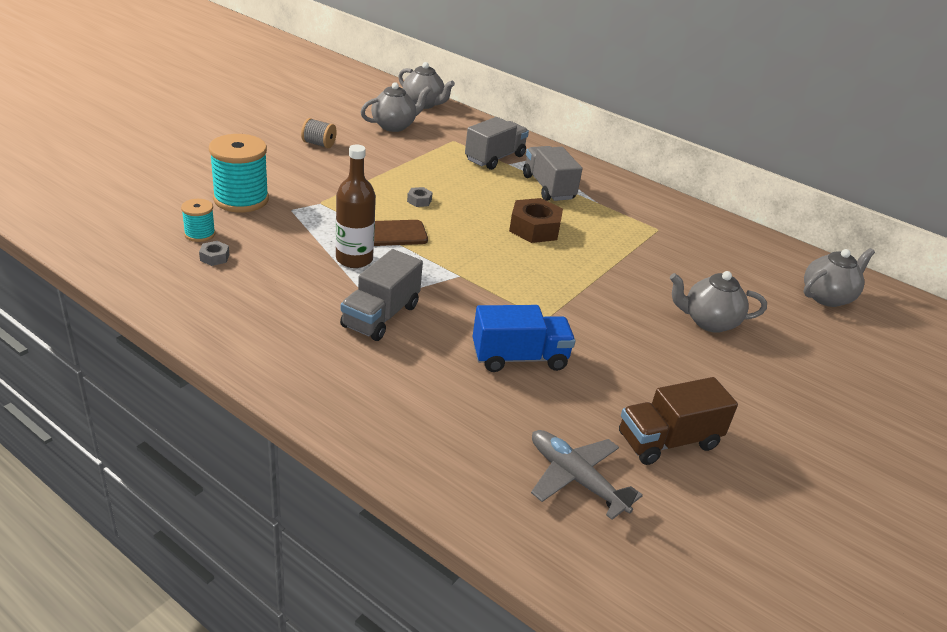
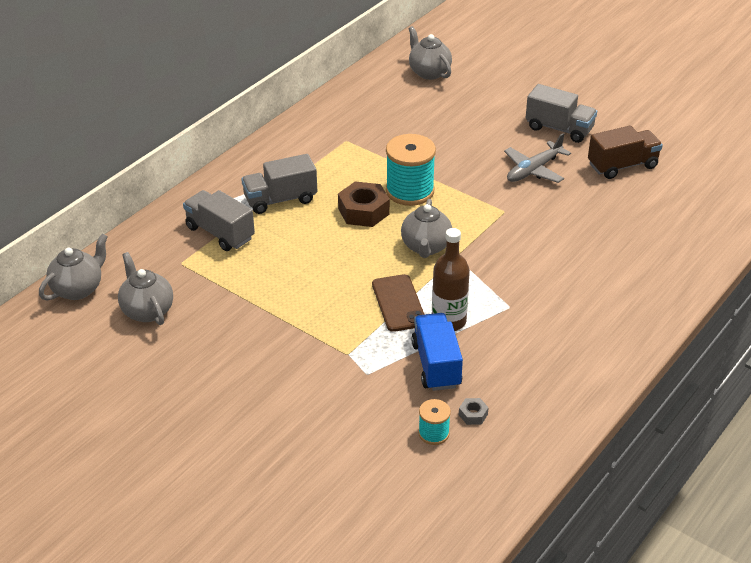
camera: 85 degrees left, 5 degrees up
(241, 199) = (355, 414): turquoise spool -> turquoise spool (410, 191)
(319, 144) = (207, 369): grey spool -> none
(381, 316) = (531, 299): grey truck -> grey truck (559, 129)
(419, 201) = (327, 284): grey nut -> none
(519, 358) = (559, 226): blue truck -> blue truck (436, 365)
(576, 479) = (673, 206): grey plane -> grey plane (534, 170)
(668, 441) = (622, 166): brown truck -> brown truck turned 90 degrees counterclockwise
(708, 322) = (481, 132): grey teapot -> grey teapot (426, 247)

